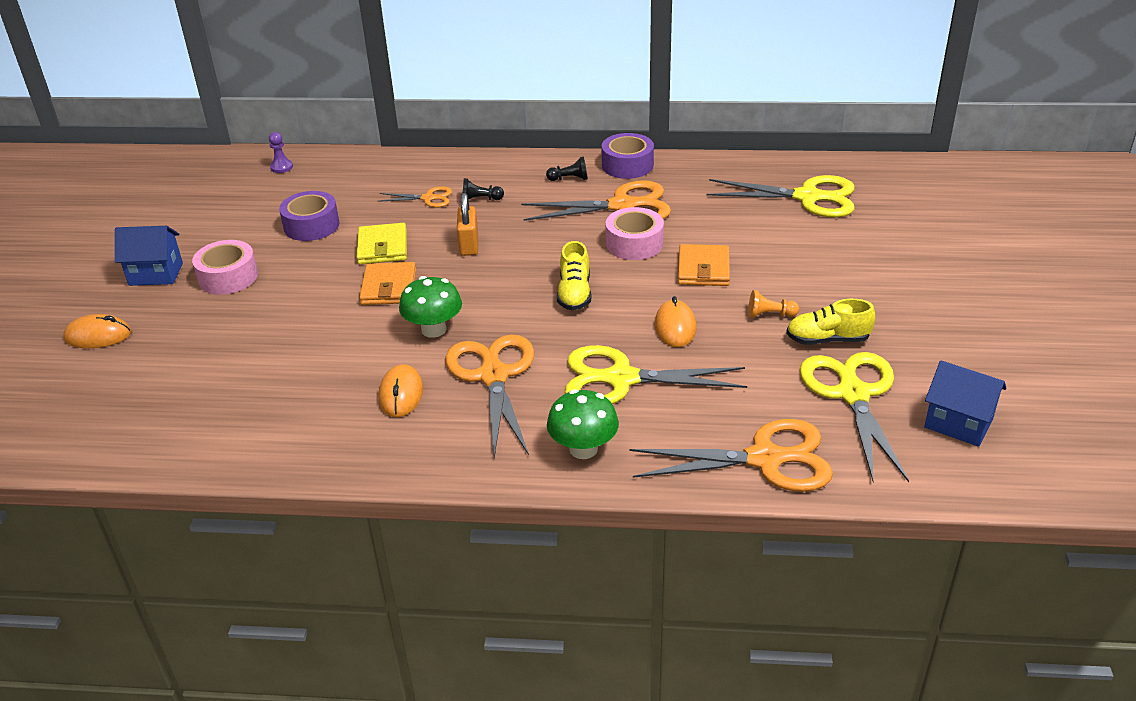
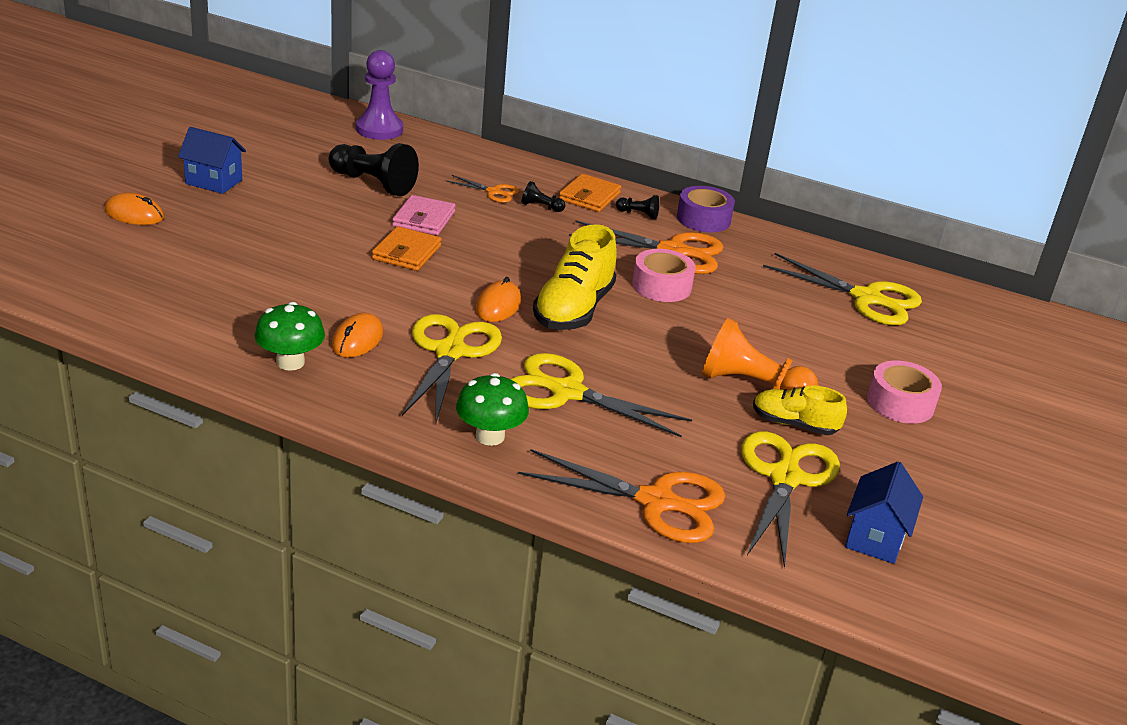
camera: 15 degrees right, 5 degrees down
(228, 277) = (273, 202): pink tape -> pink tape (900, 403)
(281, 167) = (379, 129): purple pawn -> purple pawn, size x2.14
(311, 225) = (373, 183): purple tape -> black pawn
(382, 247) = (424, 219): yellow wallet -> pink wallet
(433, 329) = (423, 298): green mushroom -> green mushroom (290, 362)
(469, 245) = (504, 240): orange padlock -> none
(493, 376) = (450, 352): orange scissors -> yellow scissors
(574, 293) = (573, 309): yellow shoe -> yellow shoe, size x1.66
(675, 327) = (650, 366): orange mouse -> orange mouse (498, 306)
(703, 269) = (714, 327): orange wallet -> orange wallet (589, 196)
(770, 315) = (751, 385): orange pawn -> orange pawn, size x2.14
(958, 423) = (875, 538): blue house -> blue house turned 60 degrees clockwise

